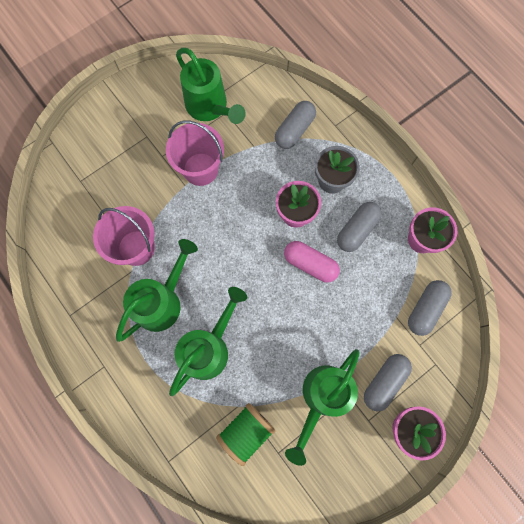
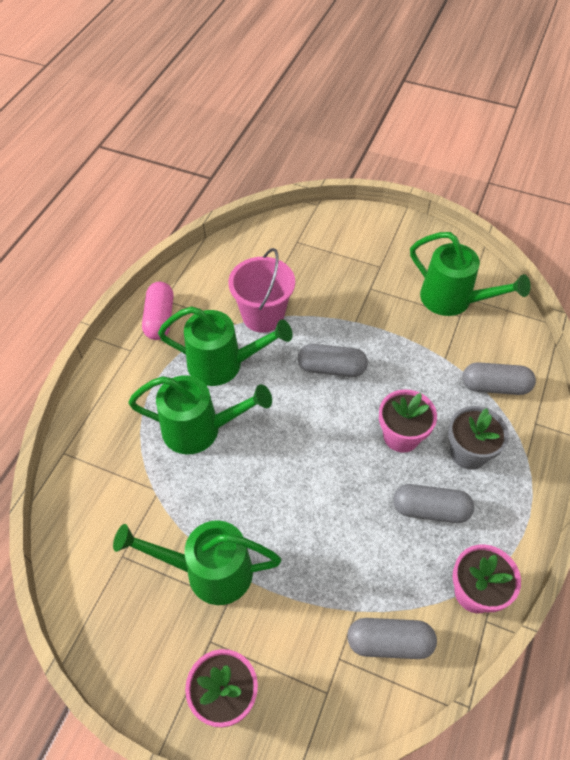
camera: 60 degrees right, 20 degrees down
(200, 169) = (382, 326): pink bucket -> none
(210, 108) = (453, 300): green watering can -> green watering can turned 75 degrees counterclockwise
(246, 431) = (130, 511): green spool -> none
(310, 264) = (355, 480): pink capsule -> pink capsule (160, 318)
(384, 382) = (267, 636): grey capsule -> grey capsule (331, 368)

